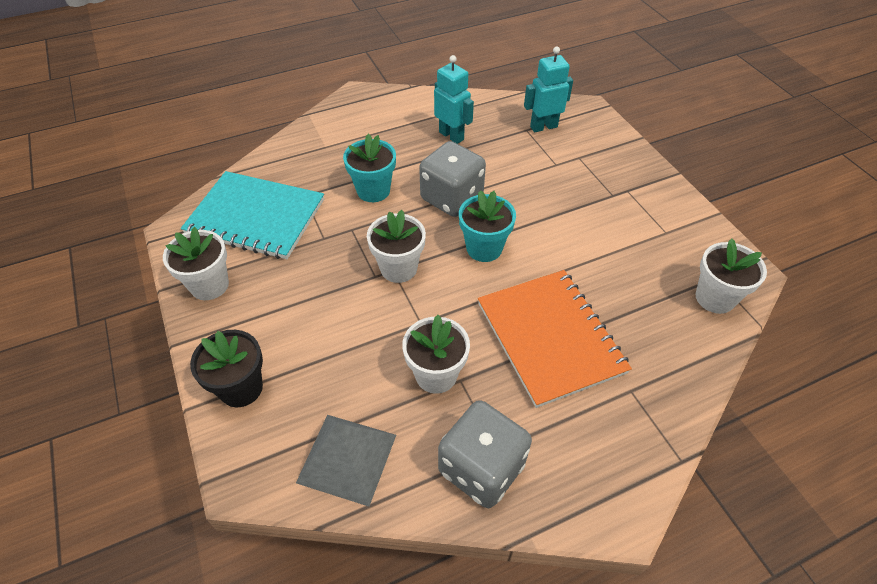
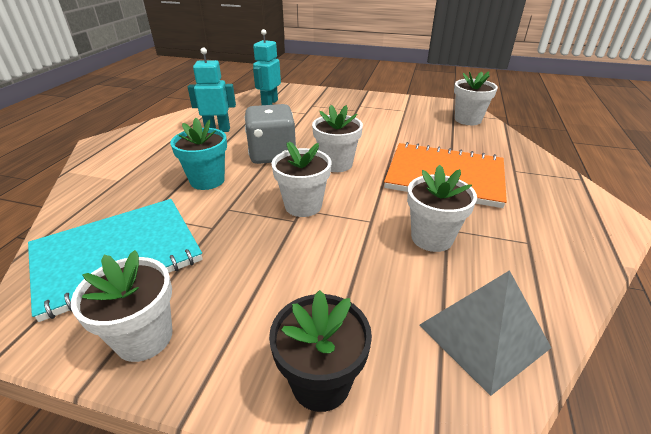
camera: 50 degrees left, 15 degrees down
(481, 468) = (543, 258): grey dice -> none
(484, 248) = (336, 164): turquoise flower pot -> white flower pot

